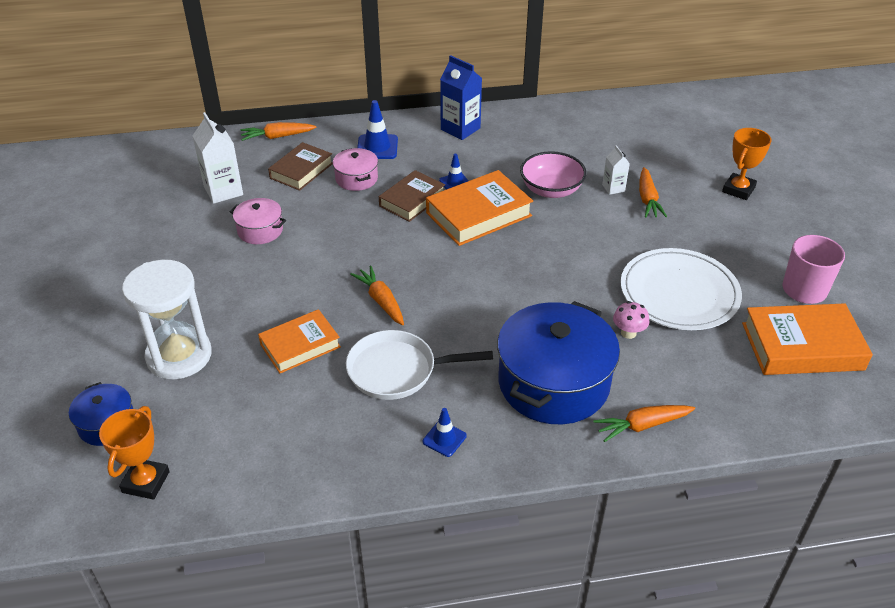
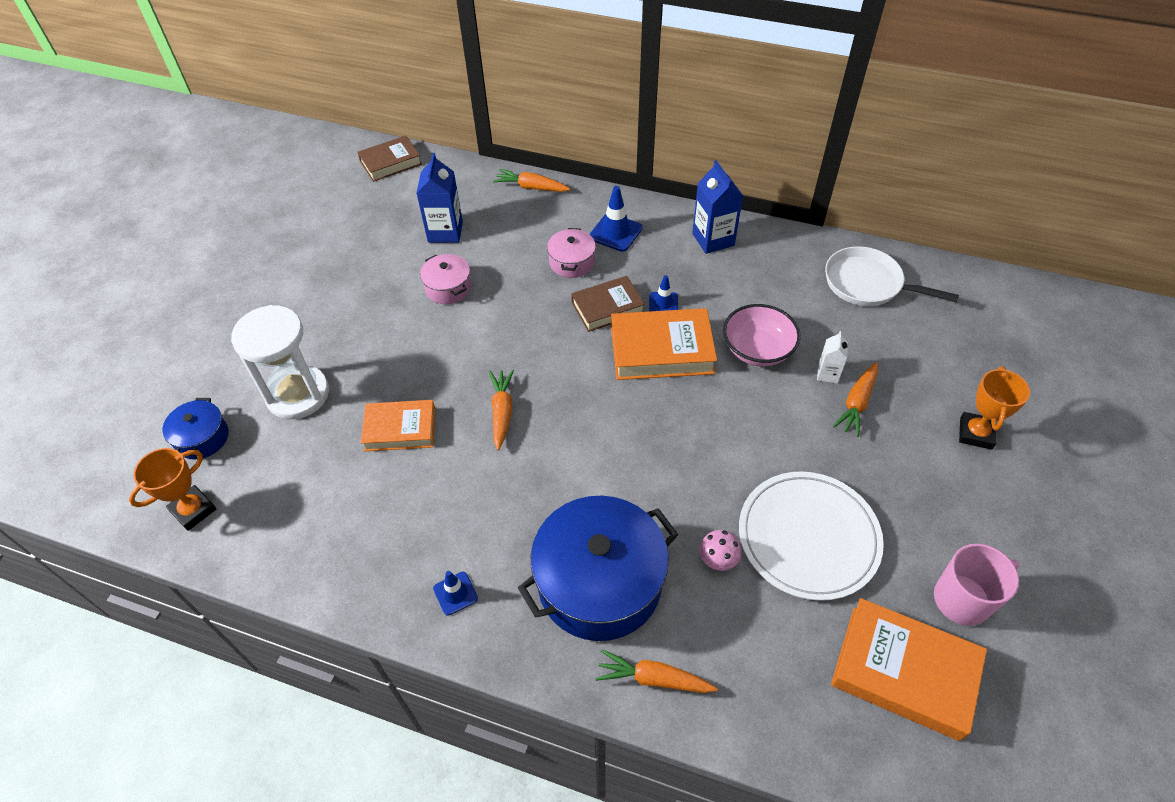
camera: 30 degrees right, 10 degrees up
(223, 191) = (445, 232): white carton -> blue carton
(301, 170) = (527, 234): brown book -> brown book (390, 163)
(398, 370) = (465, 497): white pan -> white pan (868, 284)
(738, 190) = (975, 433): orange trophy -> orange trophy turned 45 degrees counterclockwise

